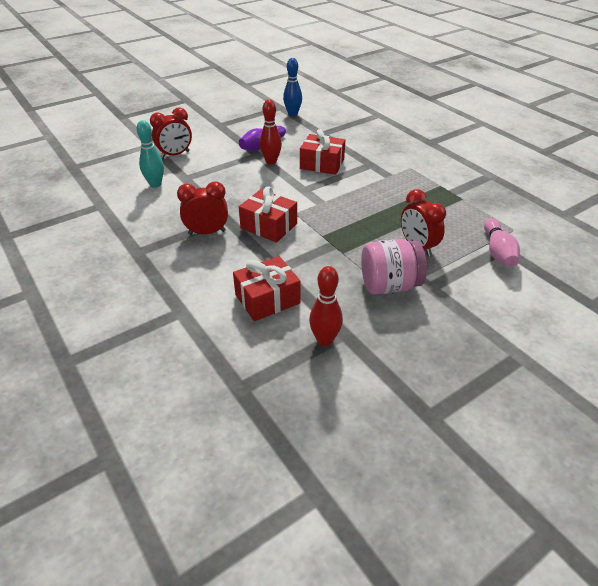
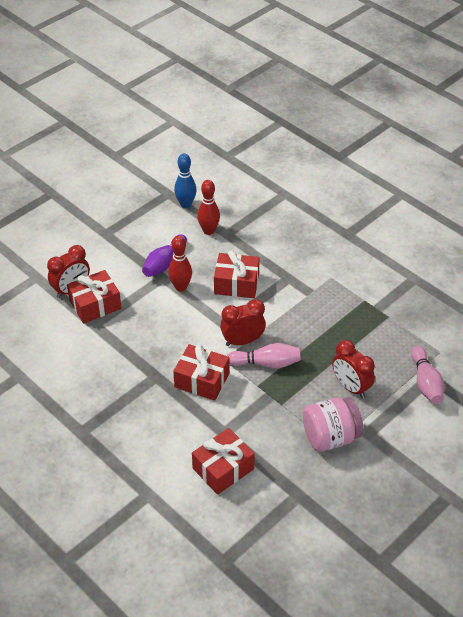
camera: 10 degrees left, 5 degrees up
(155, 184) = (66, 338): turquoise bowling pin -> none
(191, 166) = (95, 305): none -> red gift
(207, 232) = (142, 397): red clock -> red clock (242, 341)
(325, 340) = (283, 504): red bowling pin -> red bowling pin (209, 231)
(335, 220) = (266, 363): none -> pink bowling pin

